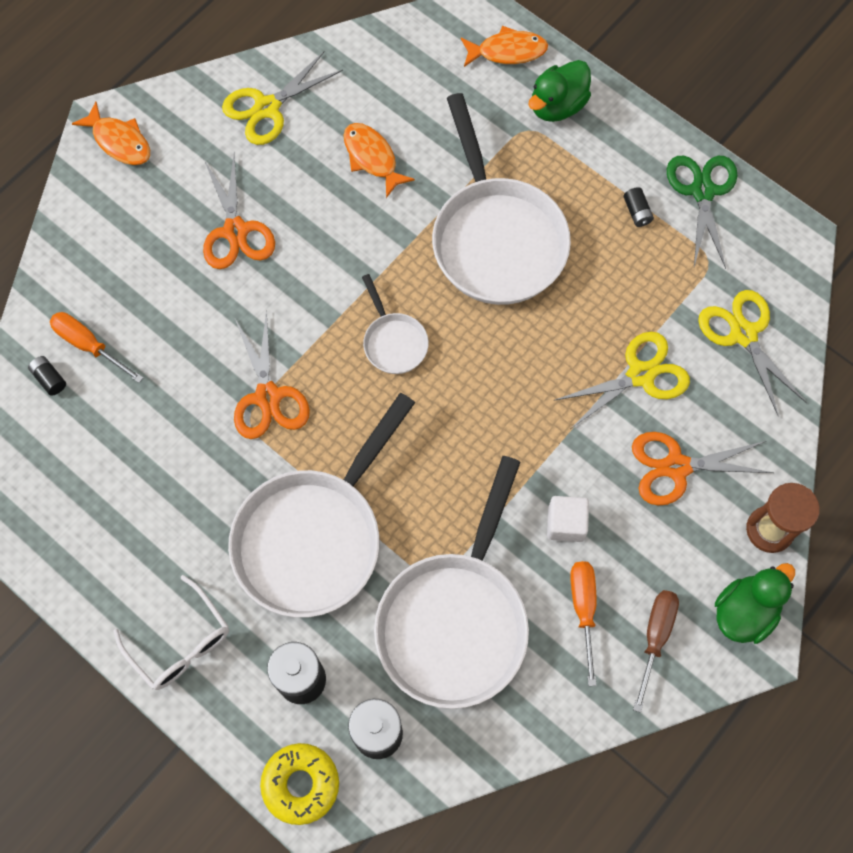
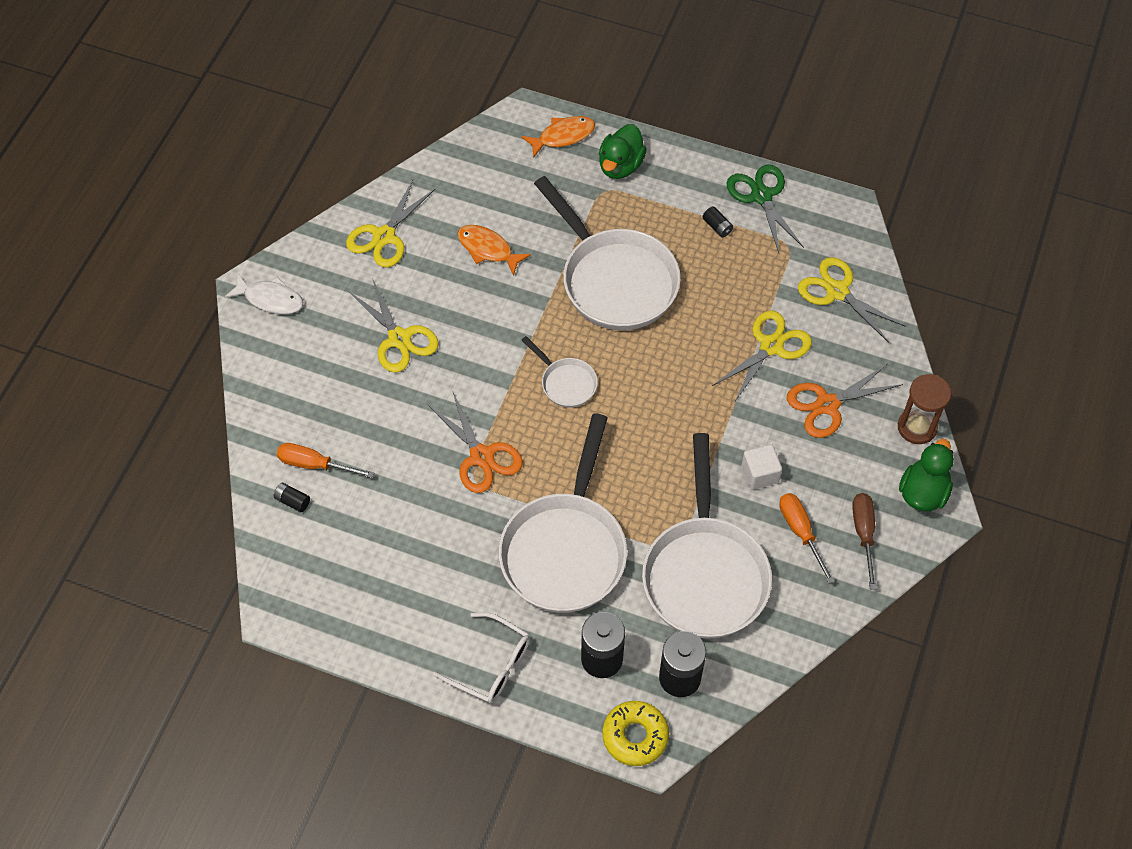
camera: 20 degrees left, 10 degrees down
(119, 141) = (270, 299): orange fish -> white fish
(235, 231) = (399, 339): orange scissors -> yellow scissors

